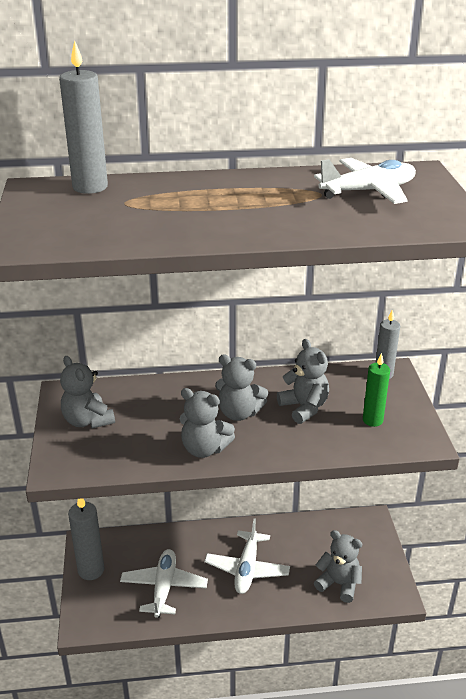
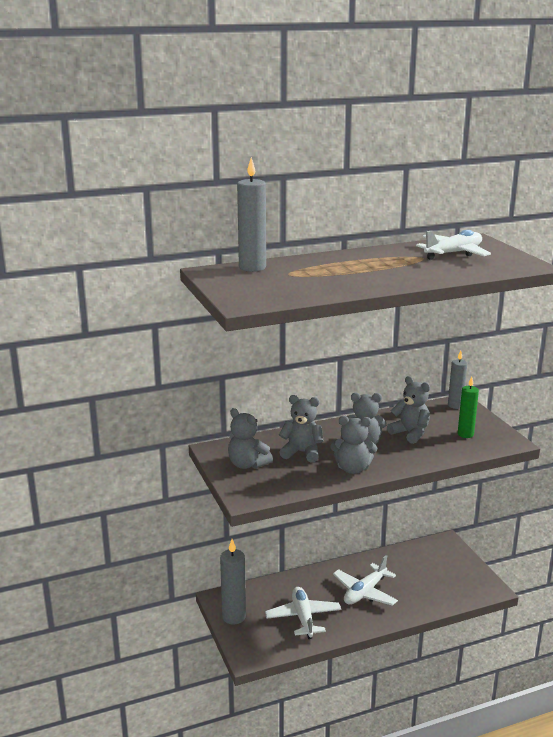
camera: 15 degrees left, 10 degrees down
(247, 569) = (365, 592): white plane -> white plane turned 45 degrees clockwise
(339, 584) = (443, 589): grey teddy bear -> grey teddy bear (302, 452)

